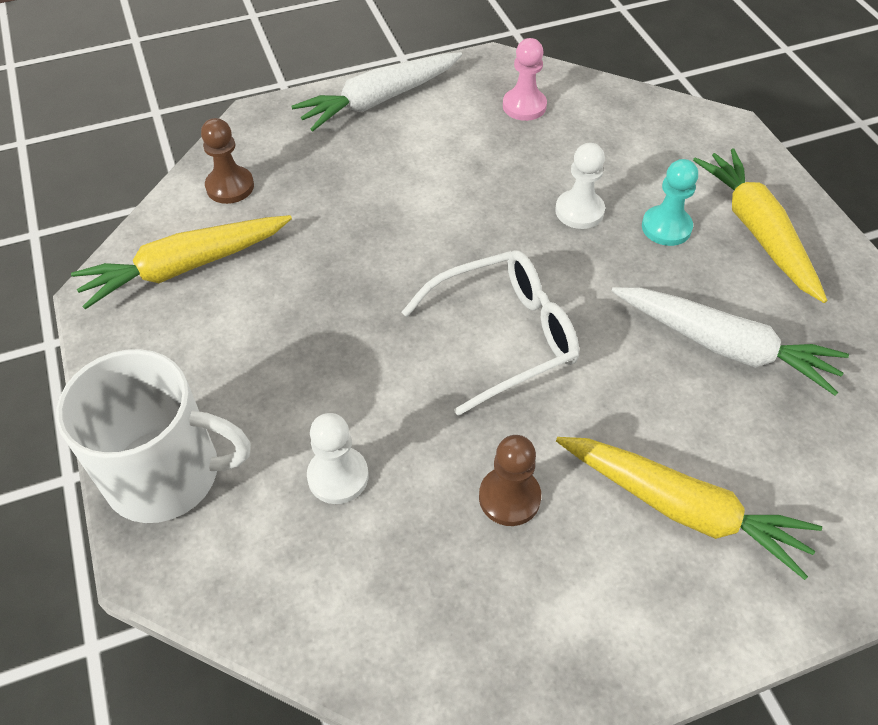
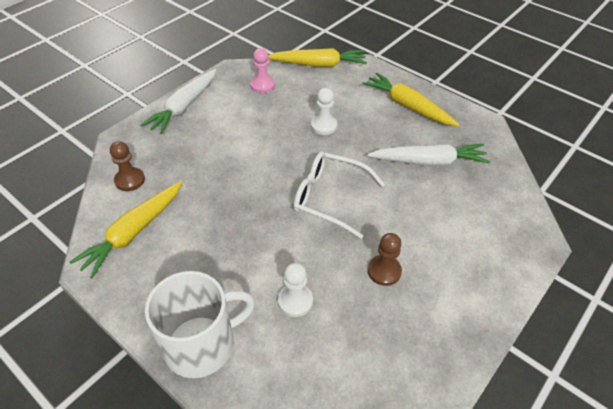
camera: 30 degrees left, 5 degrees down
(504, 336) = (329, 198): white glasses -> white glasses turned 105 degrees counterclockwise
(666, 227) = (368, 119): turquoise pawn -> none
(682, 508) = (460, 240): yellow carrot -> yellow carrot (318, 64)

